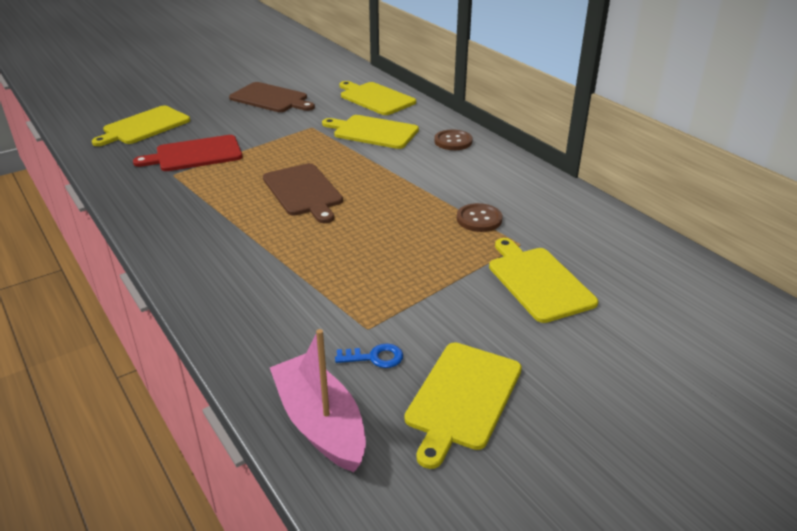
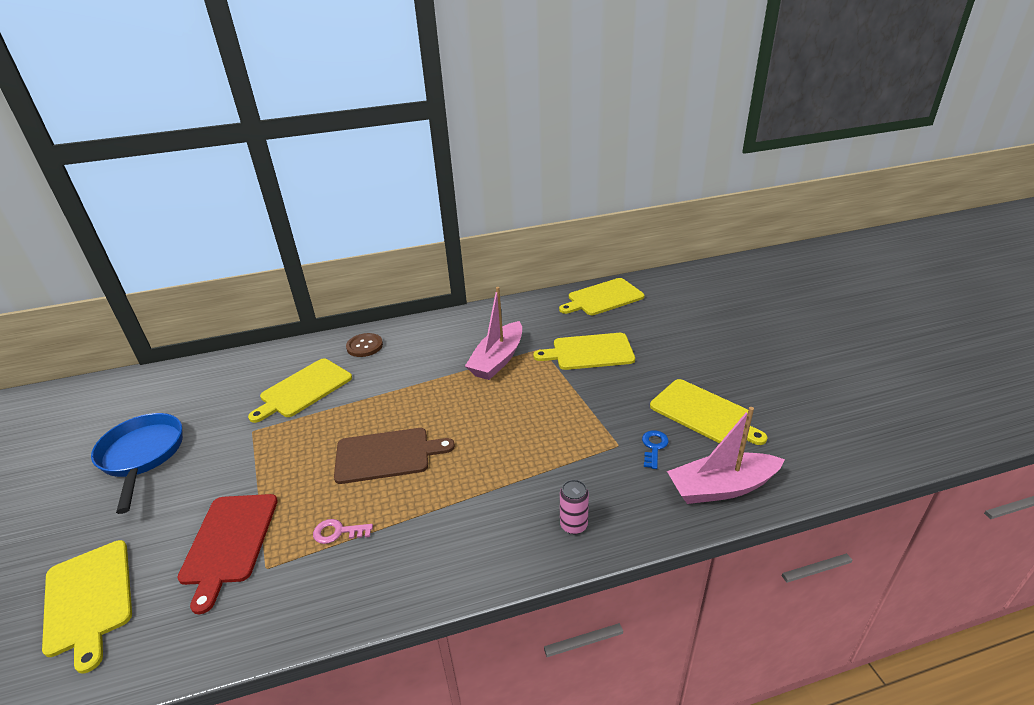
camera: 70 degrees left, 0 degrees up
(210, 193) = (338, 532): none -> pink key
(238, 313) = (573, 525): none -> pink can
(271, 98) = (142, 456): brown cutting board -> blue pan
(375, 98) = (231, 375): yellow cutting board -> yellow cutting board (603, 298)
(479, 219) = (497, 360): brown button -> pink boat

